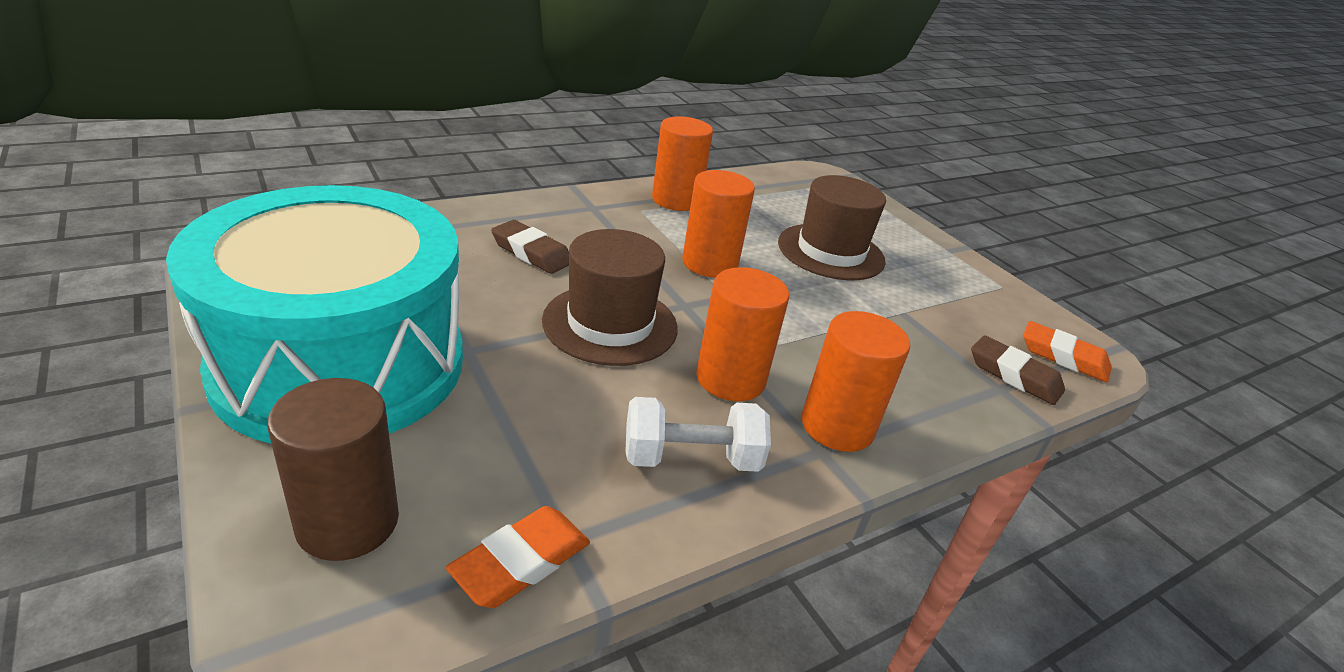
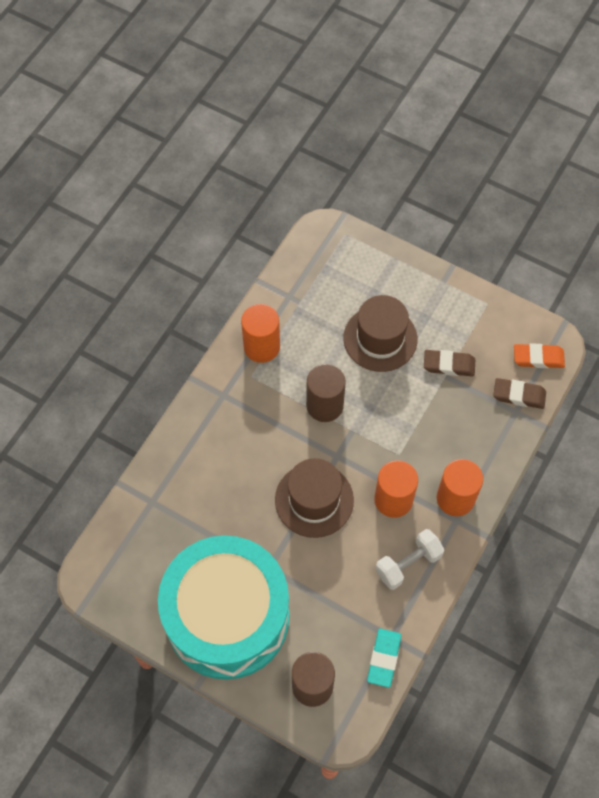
camera: 25 degrees left, 30 degrees up
(521, 562) = (384, 658): orange eraser -> turquoise eraser
(531, 252) = (230, 469): brown eraser -> brown eraser (449, 365)
(710, 263) = (324, 405): orange cylinder -> brown cylinder

